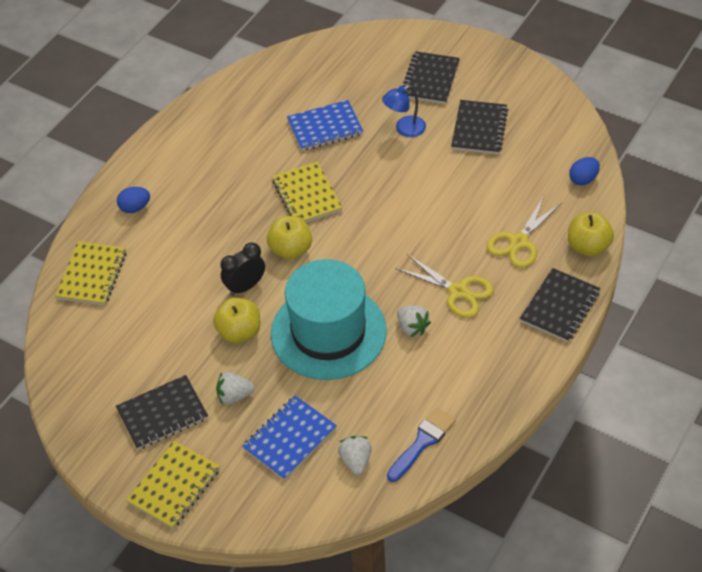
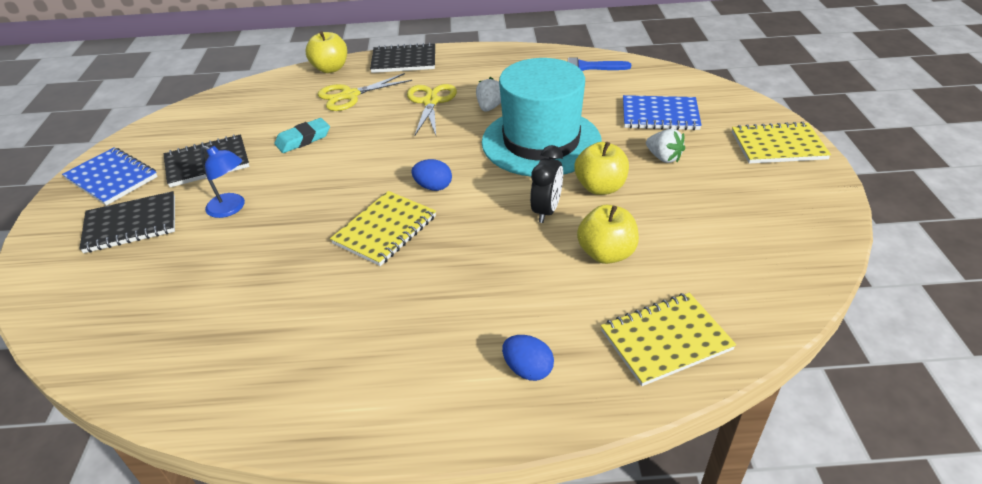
camera: 125 degrees left, 10 degrees down
(162, 414) = (735, 186): black notebook -> none
(245, 287) = (546, 211): black clock -> black clock turned 90 degrees counterclockwise
(291, 250) = (470, 205): yellow apple -> yellow apple (606, 253)
(325, 127) = (260, 268): blue notebook -> blue notebook (112, 178)
(356, 461) = (635, 83): white strawberry -> none
(467, 190) = (303, 139): none -> turquoise eraser
(519, 242) = (350, 95): yellow scissors -> yellow scissors turned 150 degrees clockwise
(583, 179) = (250, 92): blue egg -> blue egg (433, 187)

